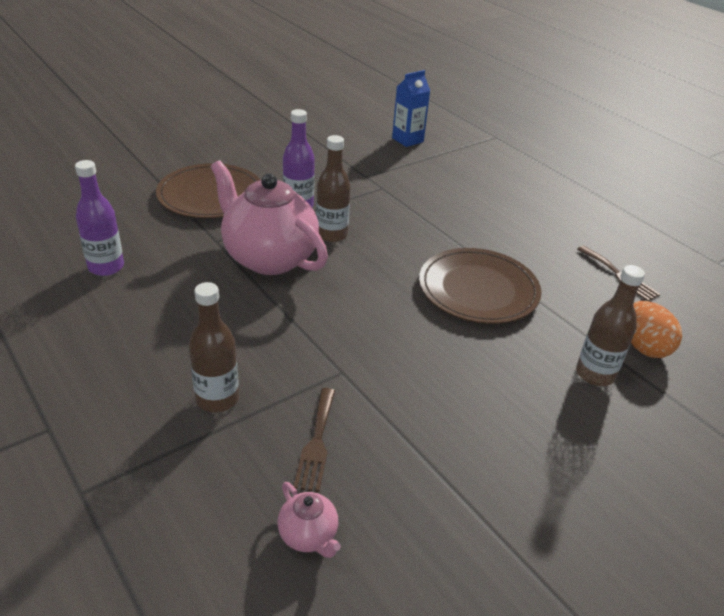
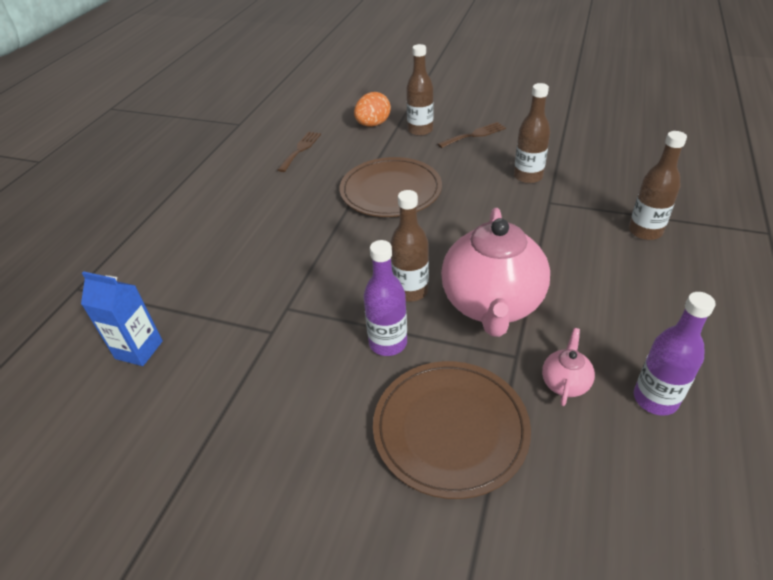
camera: 120 degrees left, 5 degrees up
(308, 535) = (652, 159): pink teapot -> pink teapot (565, 383)
(316, 442) = (607, 183): brown fork -> brown fork (474, 135)
(402, 390) = (528, 176): none -> brown bottle

